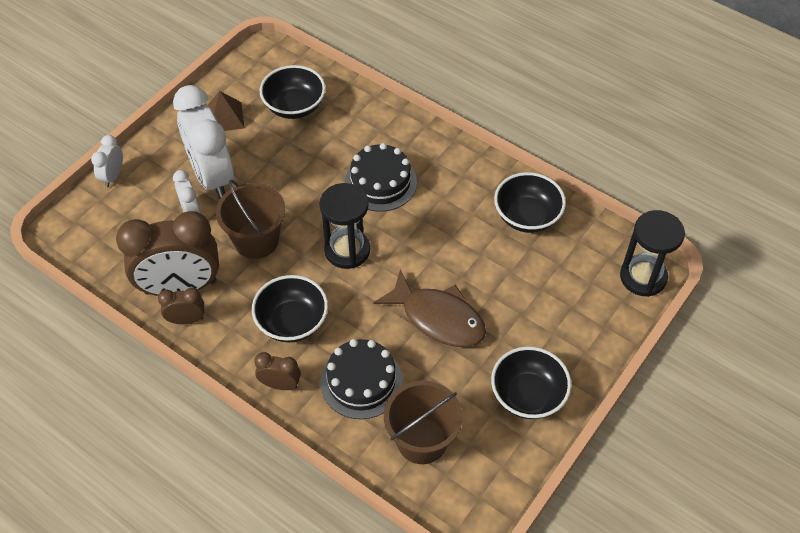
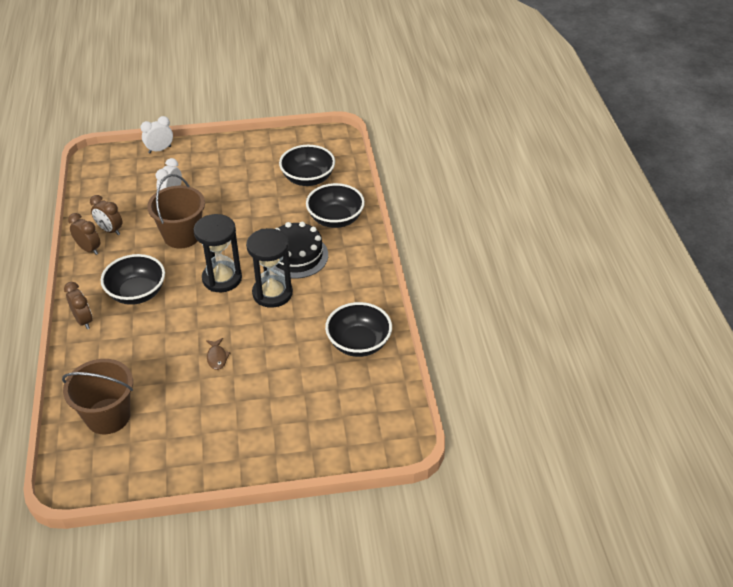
camera: 45 degrees right, 10 degrees down
(180, 287) = (110, 230): brown clock -> brown clock, size x0.46
(212, 176) = (208, 185): white clock -> none
(225, 117) = (260, 158): brown pyramid -> none
(361, 381) = (125, 355): black cake -> none
(438, 318) = (217, 357): brown fish -> brown fish, size x0.40
(528, 395) = (202, 446): black bowl -> black bowl (335, 219)
(643, 277) = (382, 442): black hourglass -> black hourglass (272, 293)

